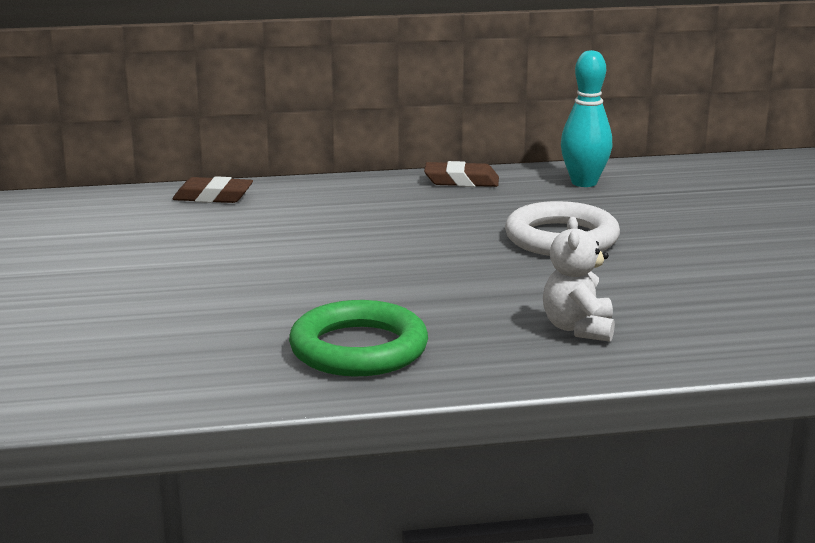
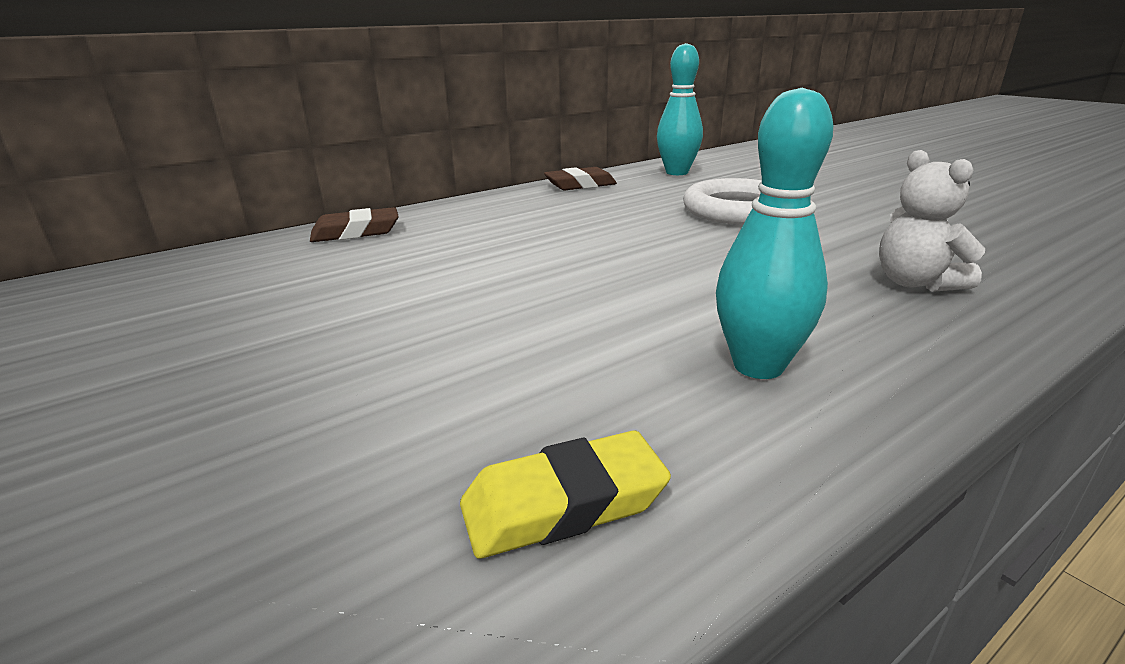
camera: 25 degrees left, 5 degrees up
(167, 376) = (564, 504): none -> yellow eraser
(358, 349) = (758, 366): green ring -> turquoise bowling pin

